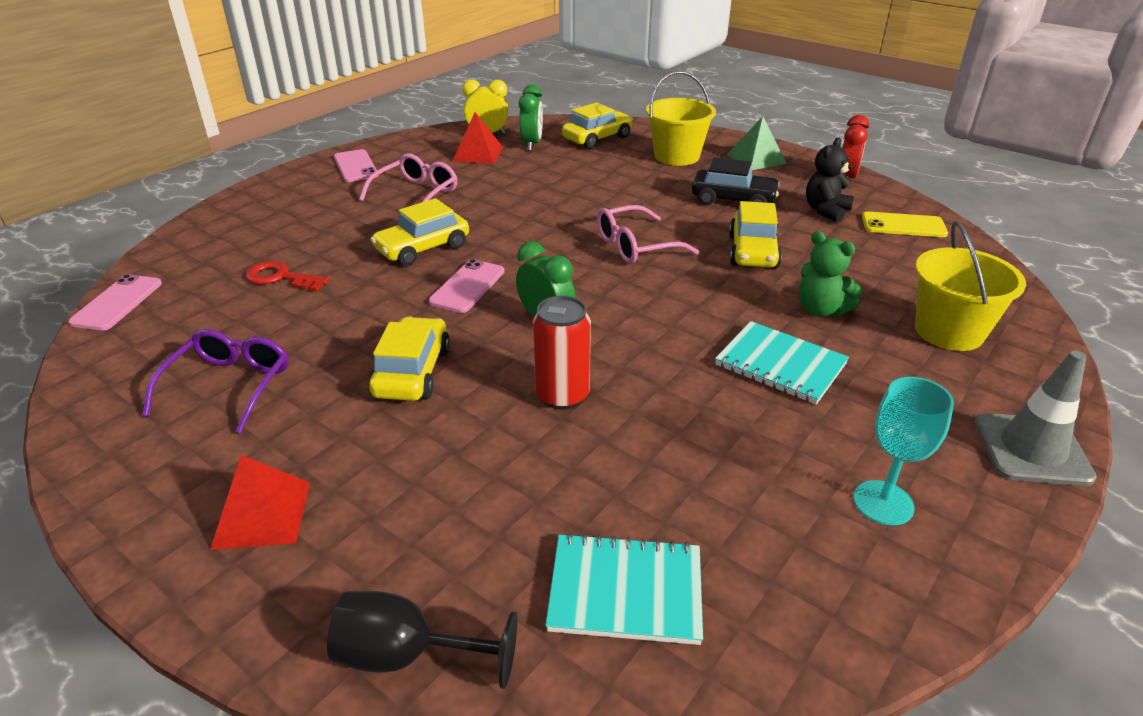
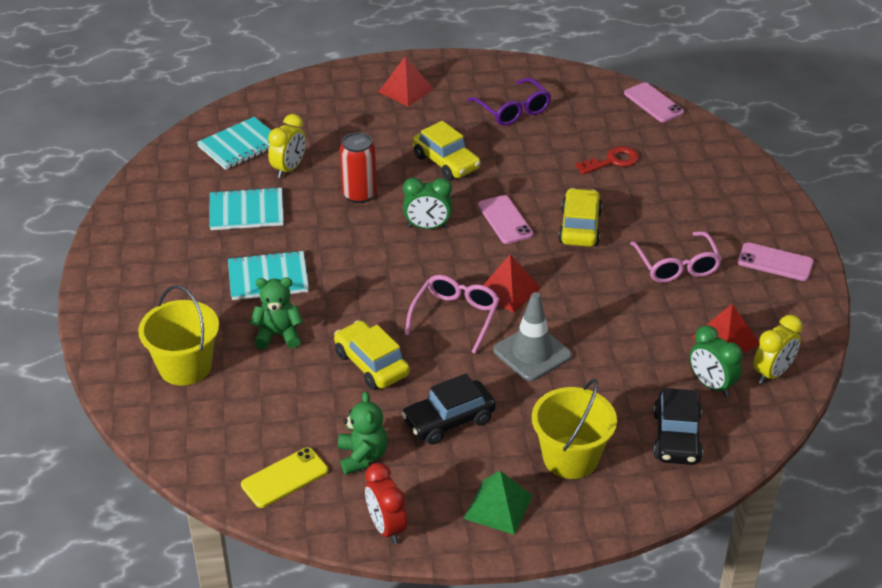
camera: 135 degrees right, 5 degrees up
(406, 655) = (292, 93): black goblet -> none
(563, 240) = (508, 290): none -> red pyramid
(597, 138) = (676, 437): yellow car -> black car
(601, 491) = (289, 169): none -> yellow clock
(729, 461) = (246, 211): none -> turquoise notebook
(825, 211) = (362, 457): black teddy bear -> green teddy bear
(883, 503) = (163, 233): turquoise goblet -> none
(1031, 449) = (102, 303): grey traffic cone -> grey traffic cone (532, 353)

